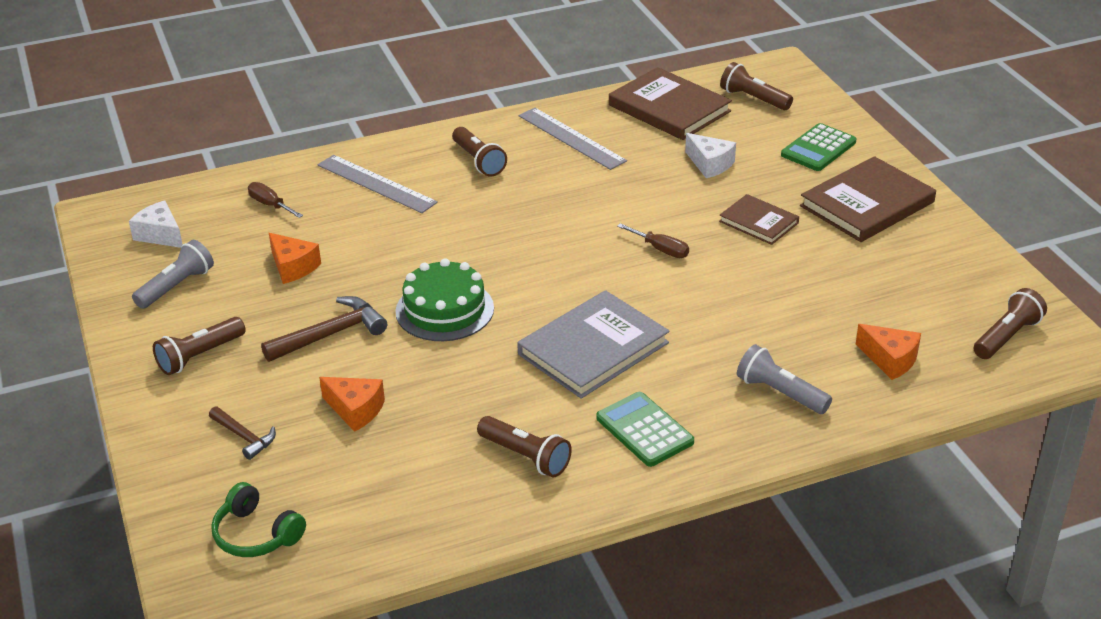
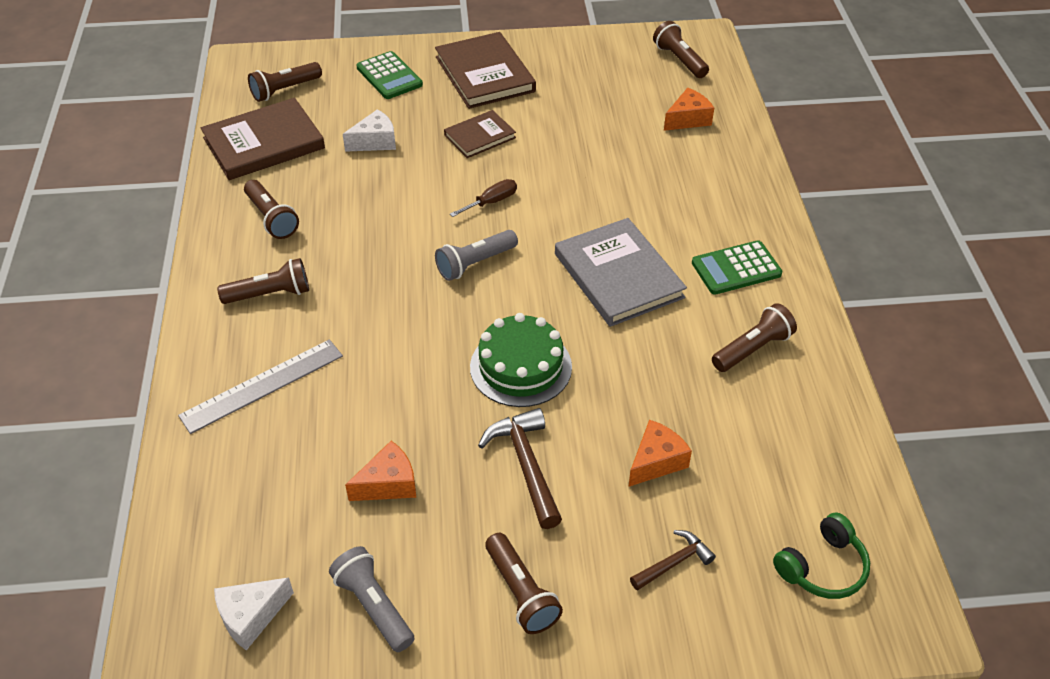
camera: 75 degrees left, 10 degrees up
(270, 205) = (248, 491): brown screwdriver -> none
(571, 138) = (272, 218): grey ruler -> brown flashlight
(780, 393) = (710, 183): grey flashlight -> grey flashlight (475, 264)

